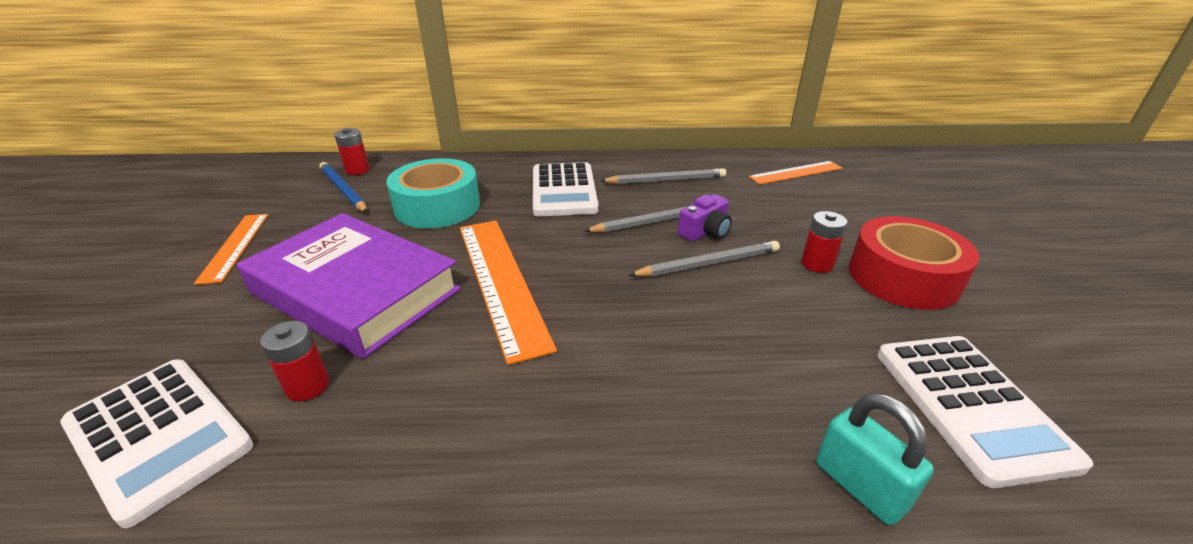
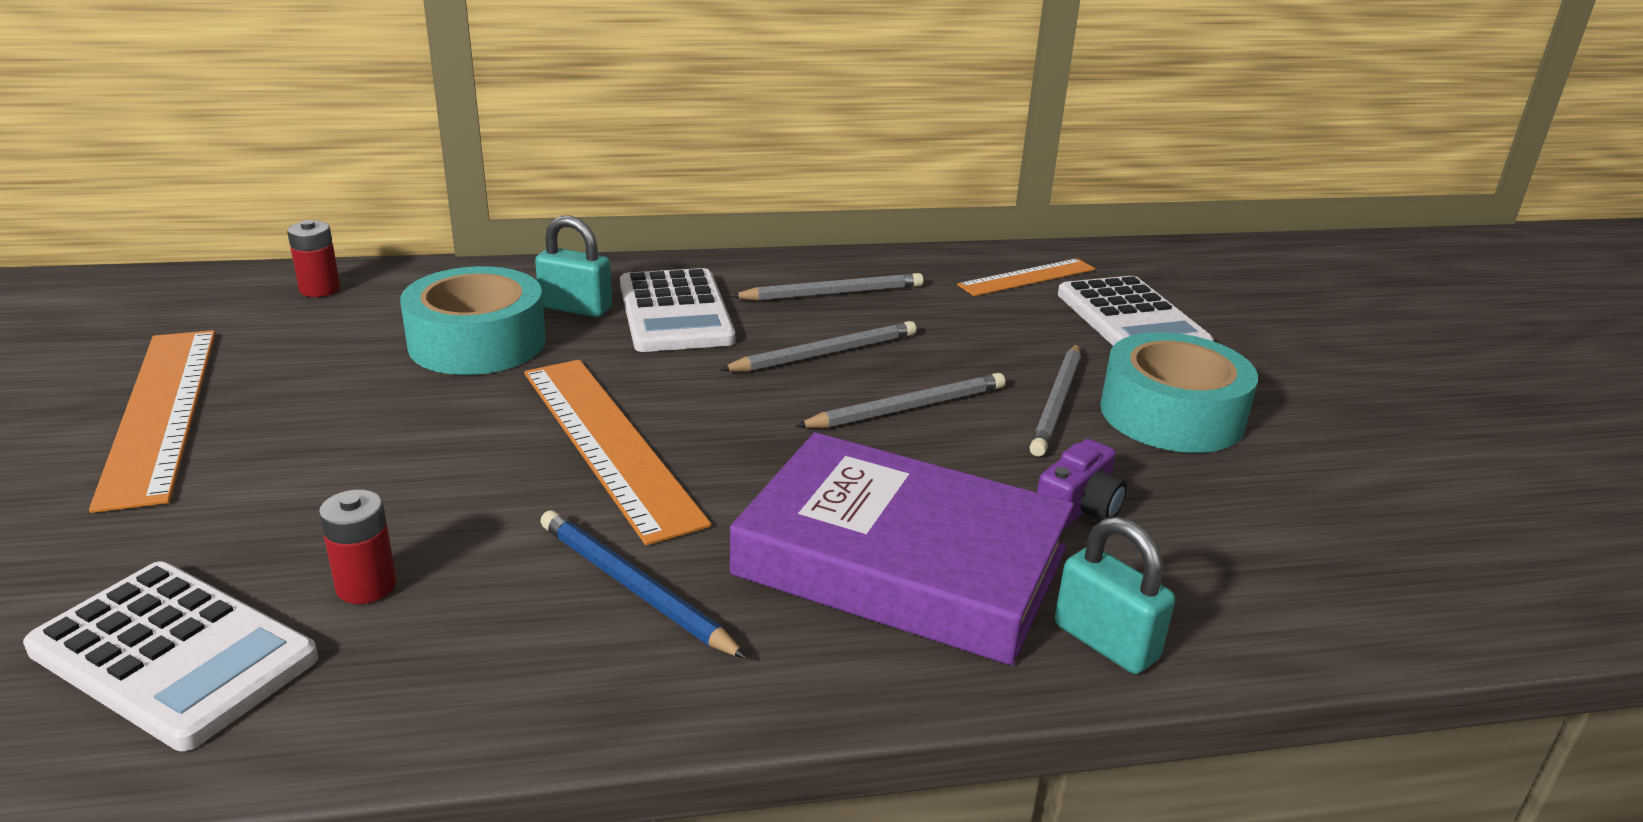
camera: 10 degrees left, 5 degrees down
(235, 246) = (161, 412): orange ruler -> orange ruler, size x1.69
(343, 190) = (308, 321): blue pencil -> blue pencil (634, 588)
(355, 291) = (389, 466): purple book -> purple book (901, 562)
(503, 186) = (575, 308): none -> turquoise padlock
(705, 231) = (899, 365): purple camera -> purple camera (1078, 507)
(817, 264) = (1057, 403): red battery -> grey pencil
(903, 277) = (1171, 414): red tape -> turquoise tape
(970, 405) = (1240, 555): white calculator -> white calculator (1131, 320)

